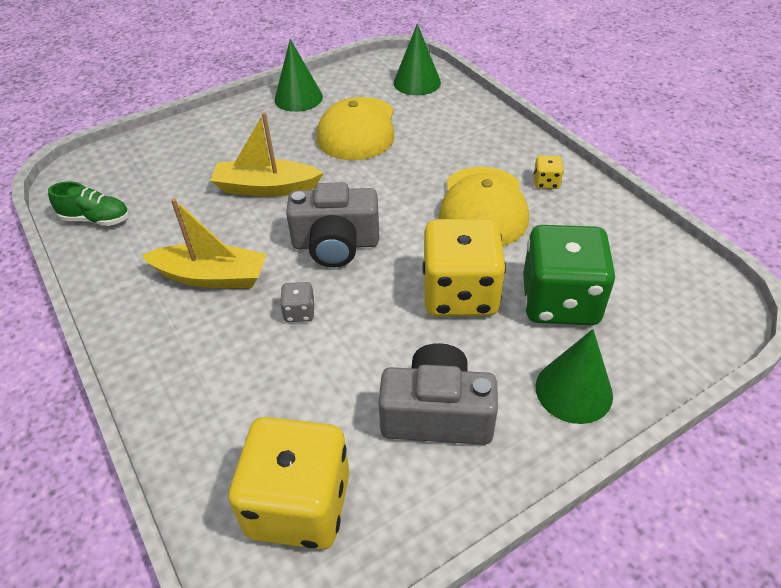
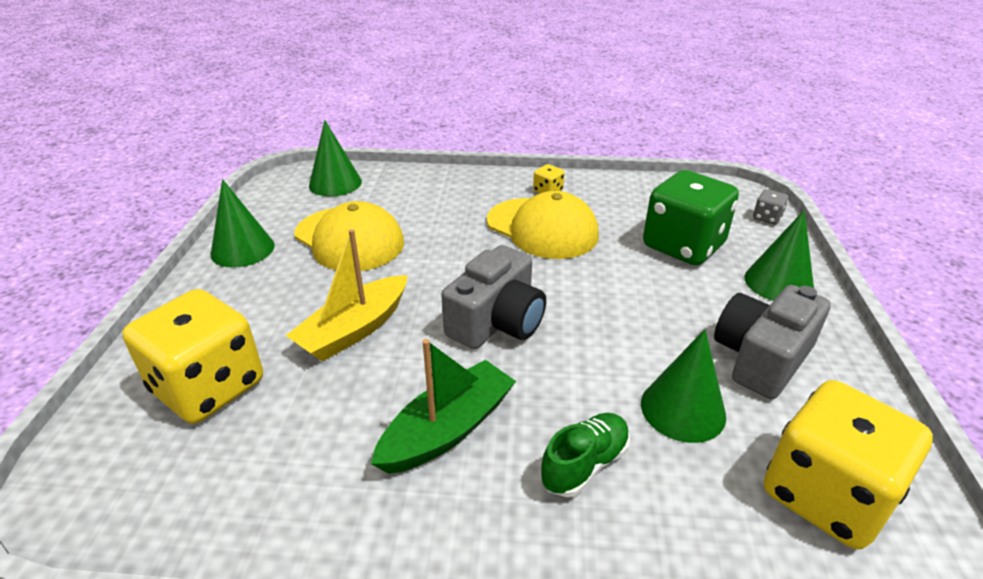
camera: 55 degrees left, 10 degrees down
(96, 219) = (207, 500): green shoe -> green shoe (584, 464)
(212, 276) = (448, 429): yellow boat -> green boat
(299, 312) = (568, 386): grey dice -> grey dice (767, 218)
(327, 385) = (683, 409): none -> green cone
(460, 294) = (632, 285): yellow dice -> yellow dice (208, 387)

